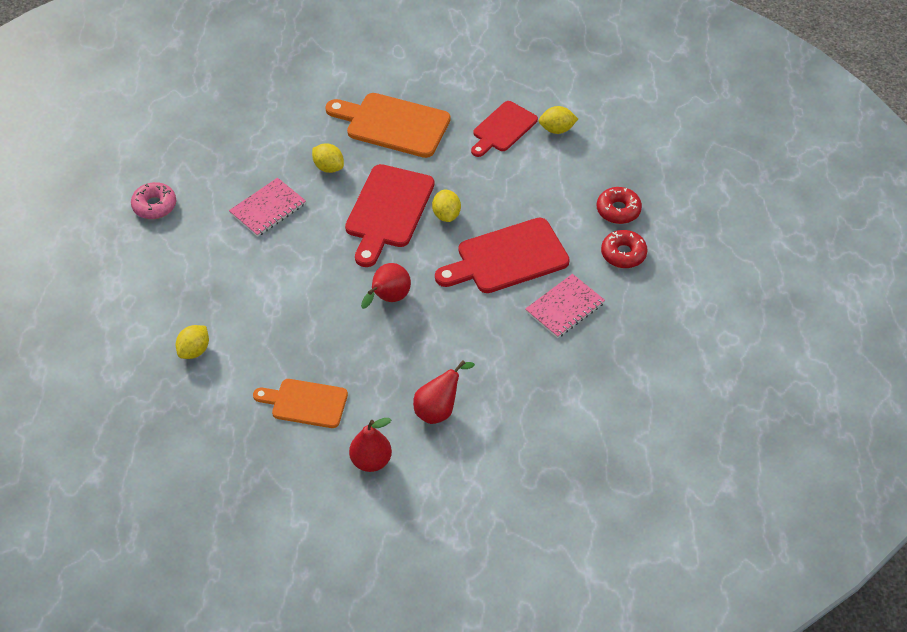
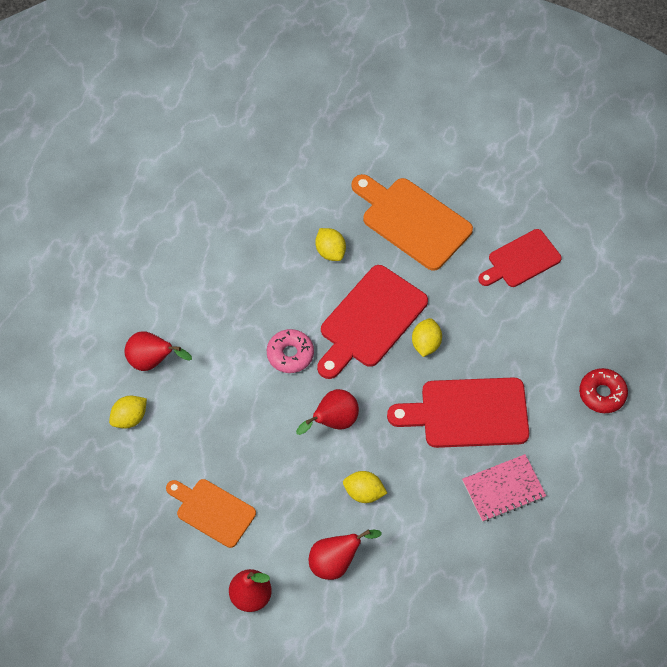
camera: 20 degrees right, 10 degrees up
(154, 205) = (148, 243): pink donut -> pink donut (290, 354)
(197, 299) = (152, 361): none -> red pear
(268, 209) = (254, 281): pink notebook -> none
(557, 129) = (576, 278): yellow lemon -> yellow lemon (364, 493)
(623, 254) = (587, 447): red donut -> none

